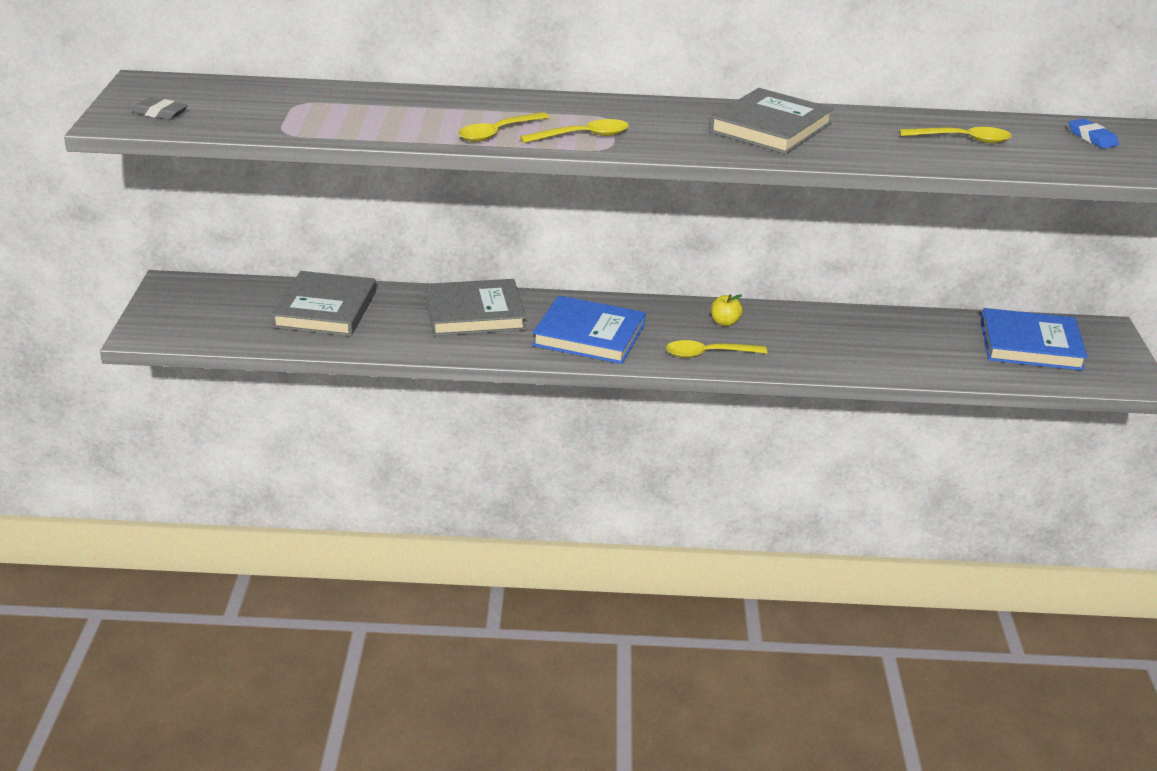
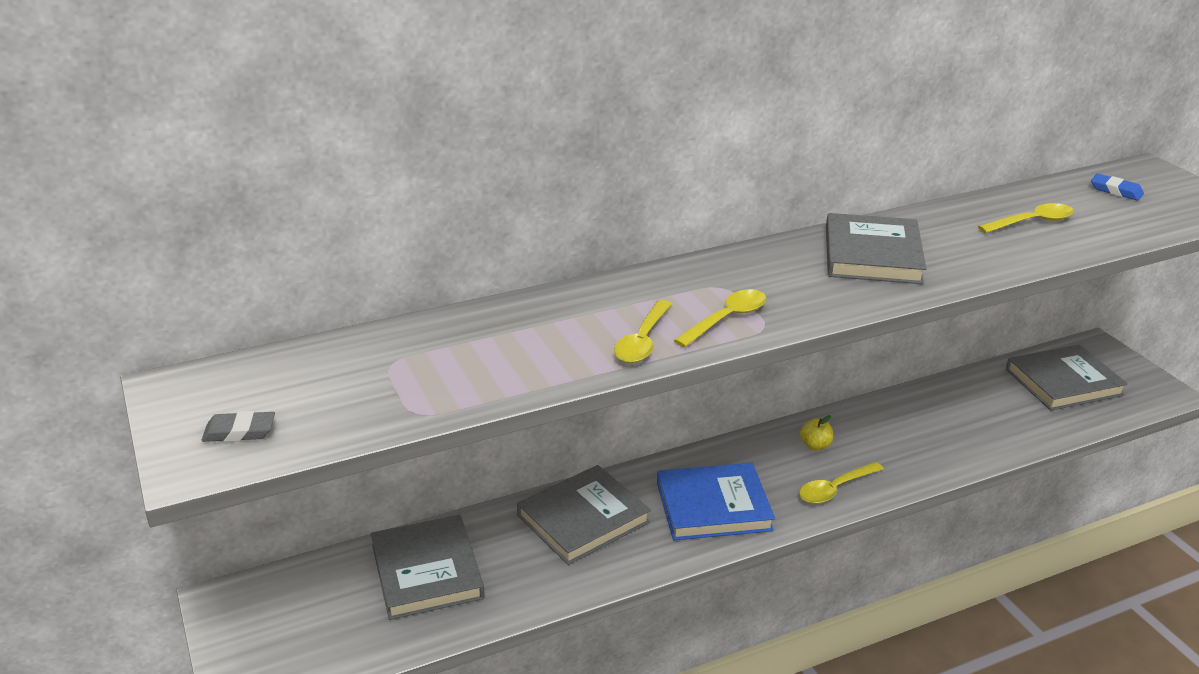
camera: 25 degrees left, 0 degrees up
(1030, 345) = (1063, 382): blue book -> grey book

